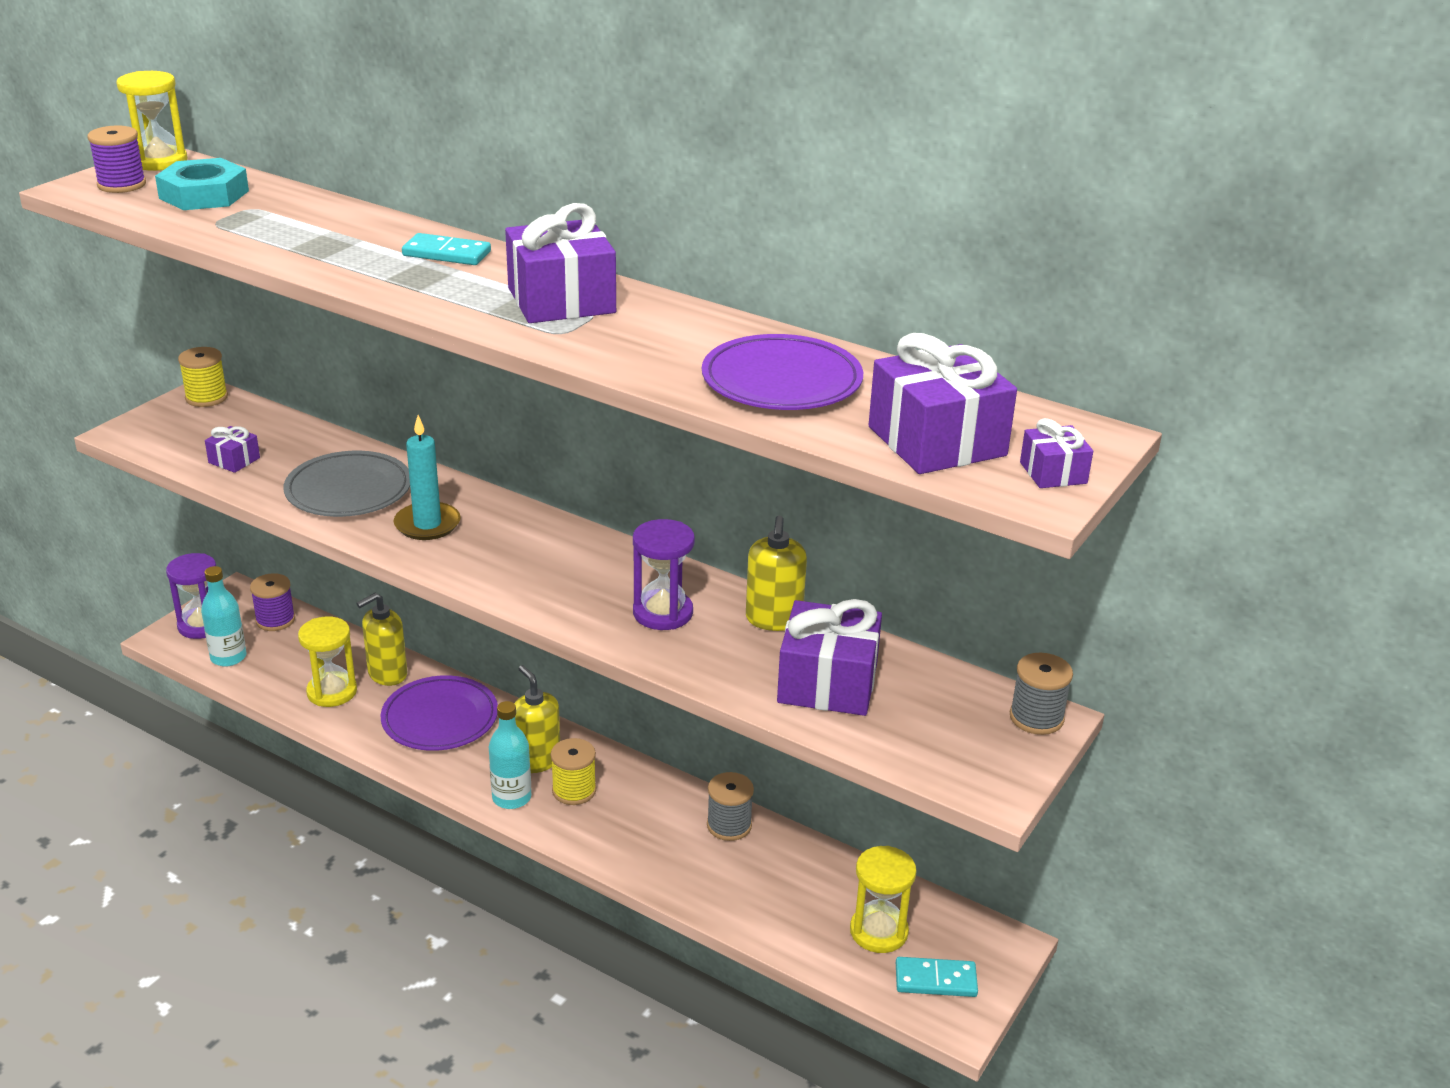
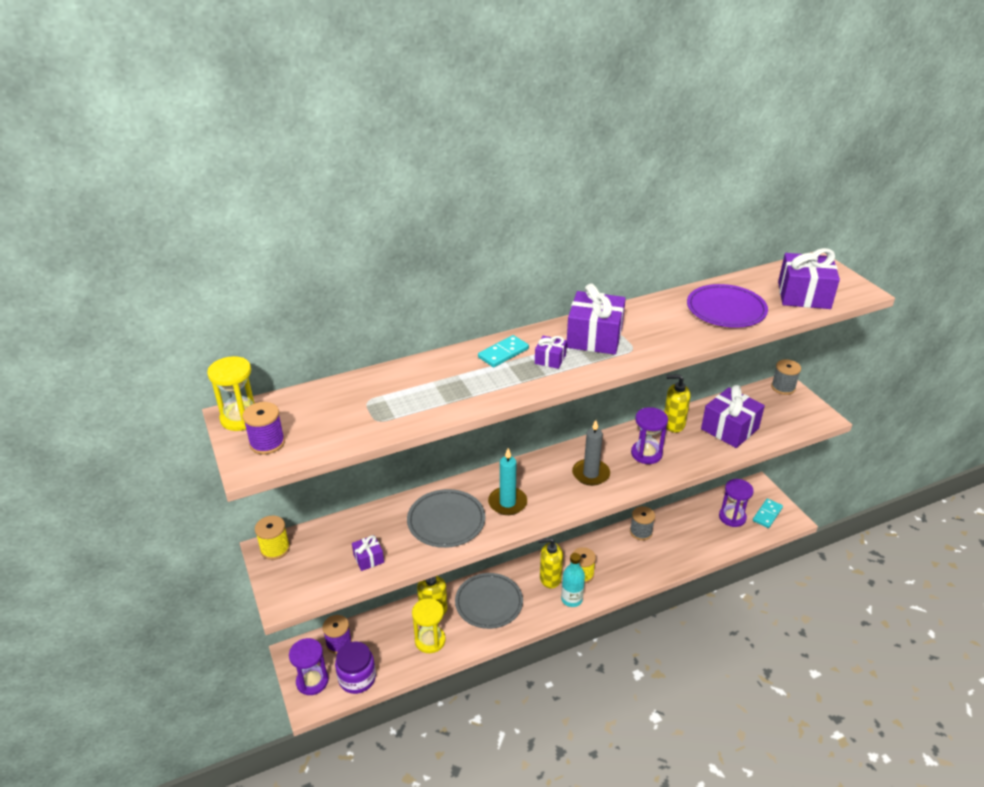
camera: 55 degrees left, 5 degrees up
(204, 194) = (323, 413): turquoise nut -> none
(228, 657) = (357, 678): turquoise bottle -> purple jar
(440, 718) = (489, 603): purple plate -> grey plate
(559, 575) = (590, 474): none -> grey candle
(773, 619) = (673, 424): yellow soap dispenser -> yellow soap dispenser turned 150 degrees clockwise
(878, 931) = (732, 517): yellow hourglass -> purple hourglass
(1053, 473) = (843, 282): purple gift -> purple gift (550, 359)

